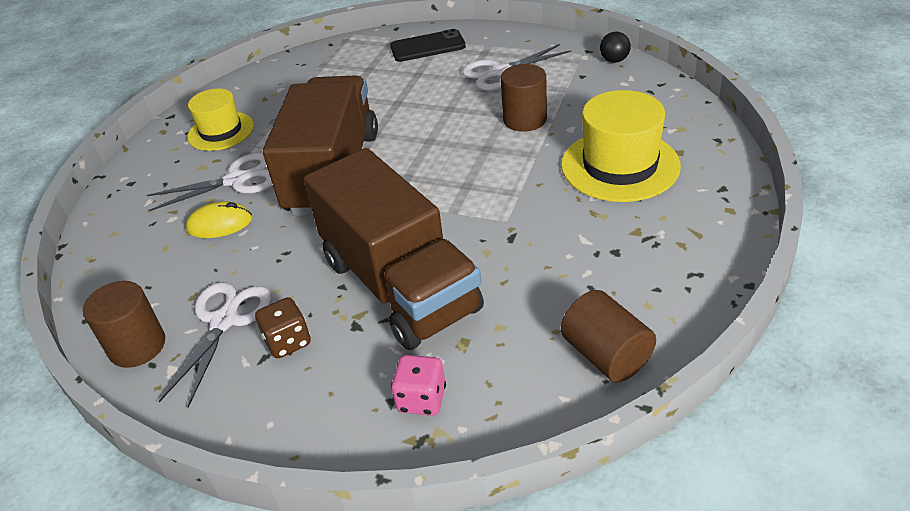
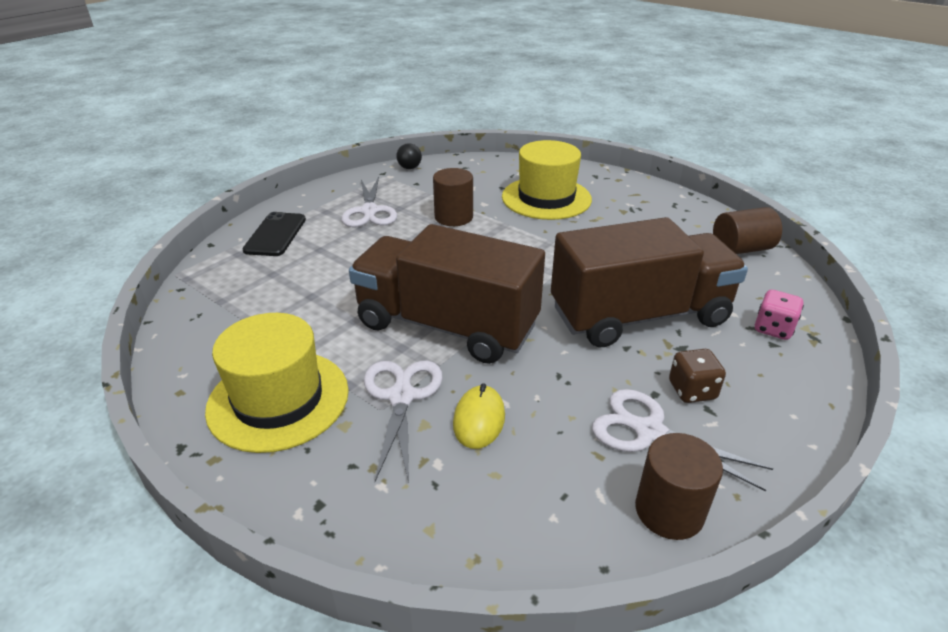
camera: 75 degrees left, 5 degrees down
(221, 131) = (278, 399): yellow hat -> yellow hat, size x1.53

